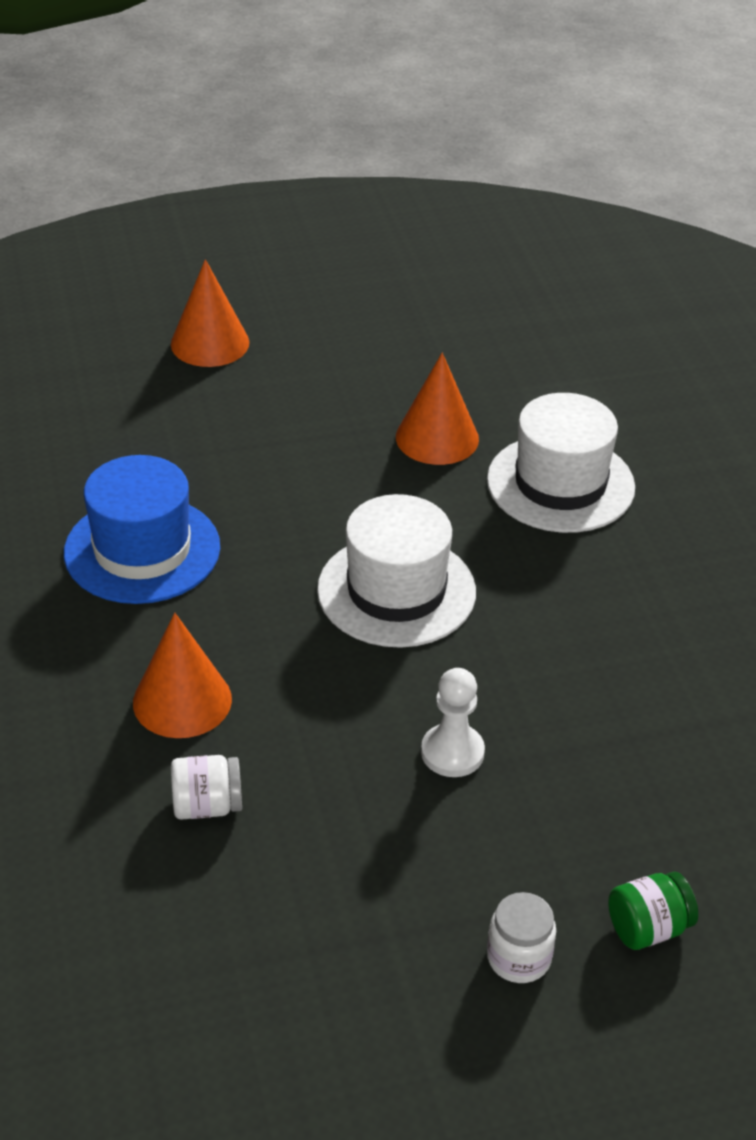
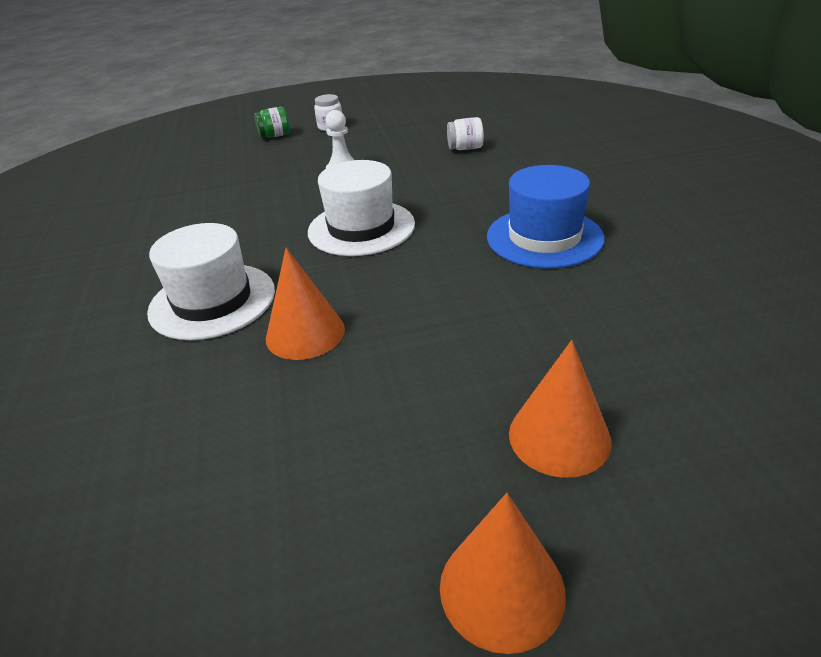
camera: 175 degrees left, 5 degrees down
(182, 700) = (489, 176): orange cone -> orange cone (501, 589)

